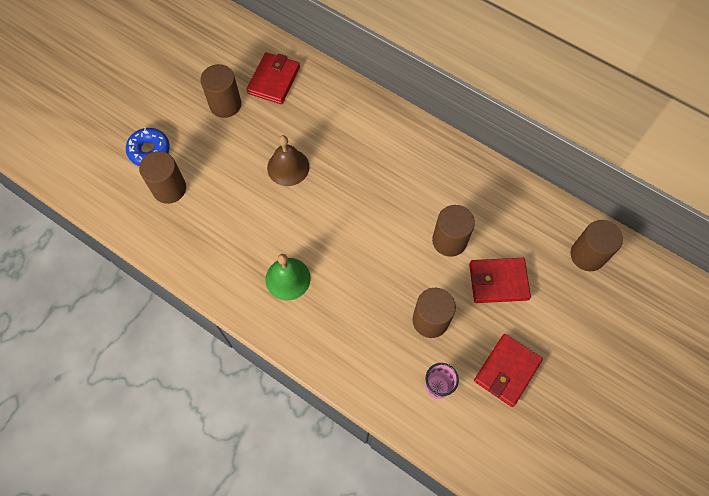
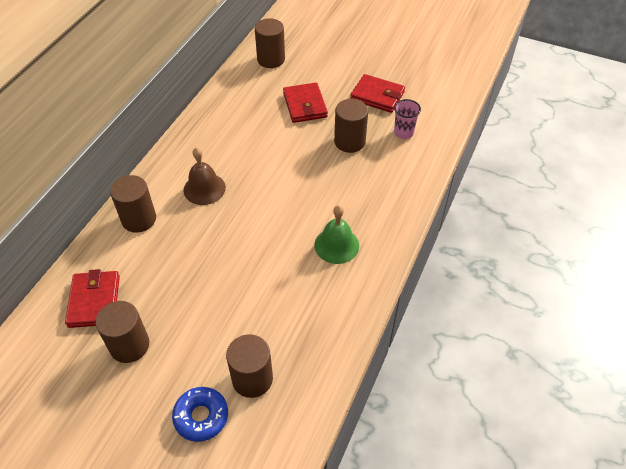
camera: 100 degrees left, 15 degrees down
(274, 80) = (94, 301): red wallet -> red wallet turned 75 degrees clockwise
(288, 167) = (211, 267): brown bell -> brown bell (204, 188)
(449, 240) = (273, 137): brown cylinder -> brown cylinder (139, 219)

